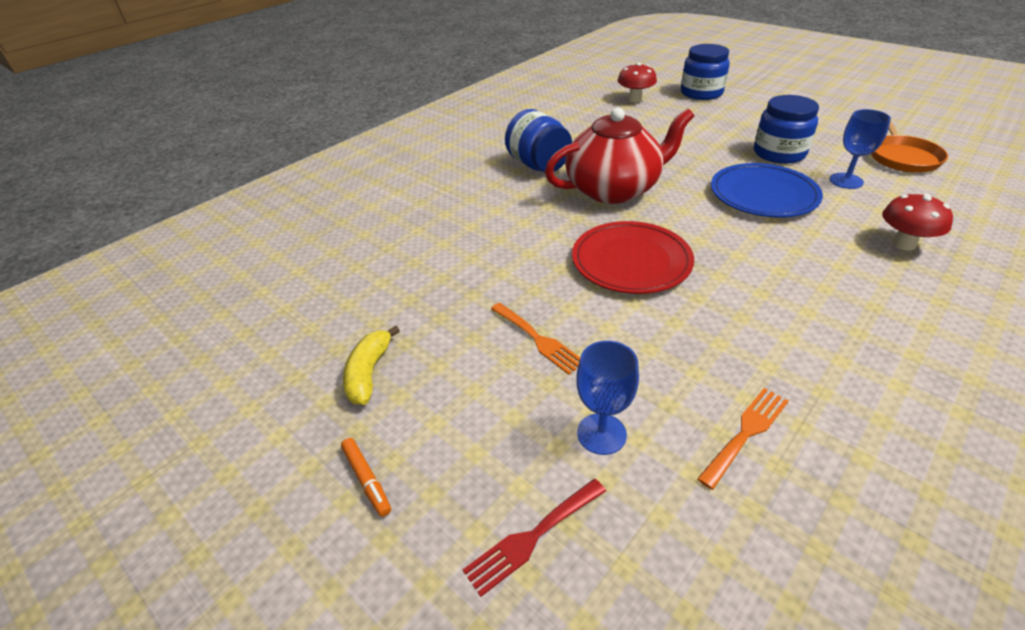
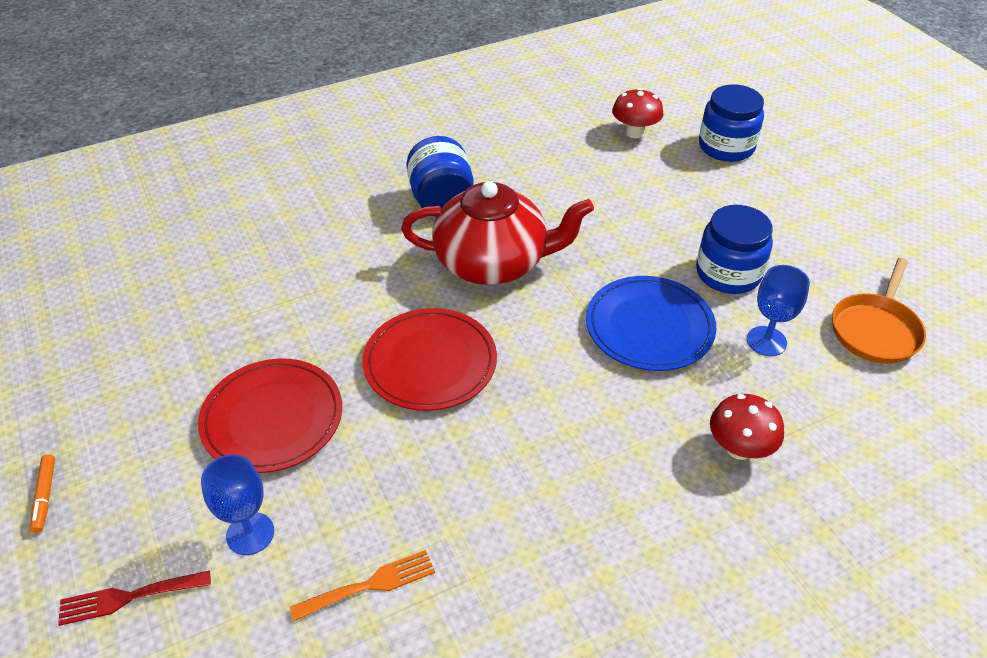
camera: 20 degrees right, 5 degrees up
(369, 373) = (110, 397): yellow banana -> none
(538, 339) = (272, 418): orange fork -> red plate

